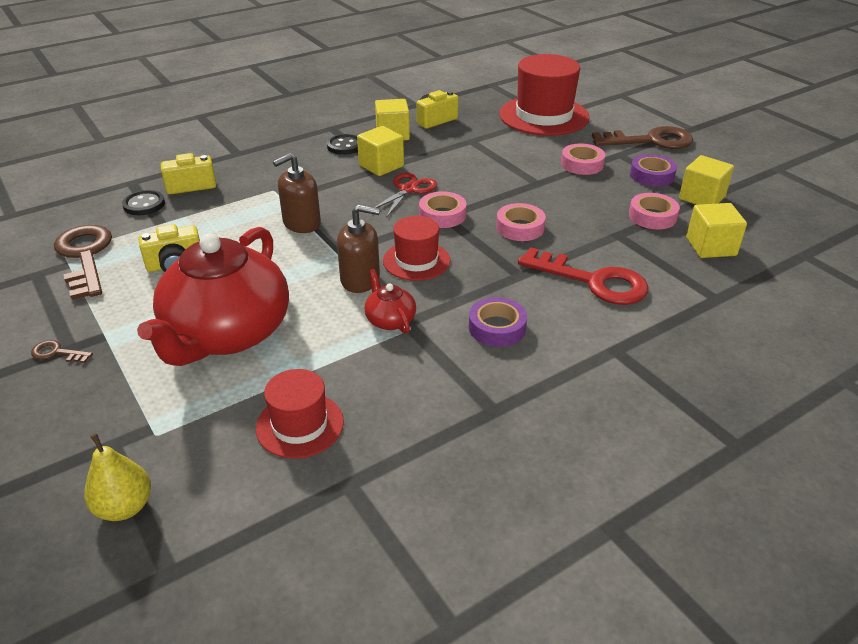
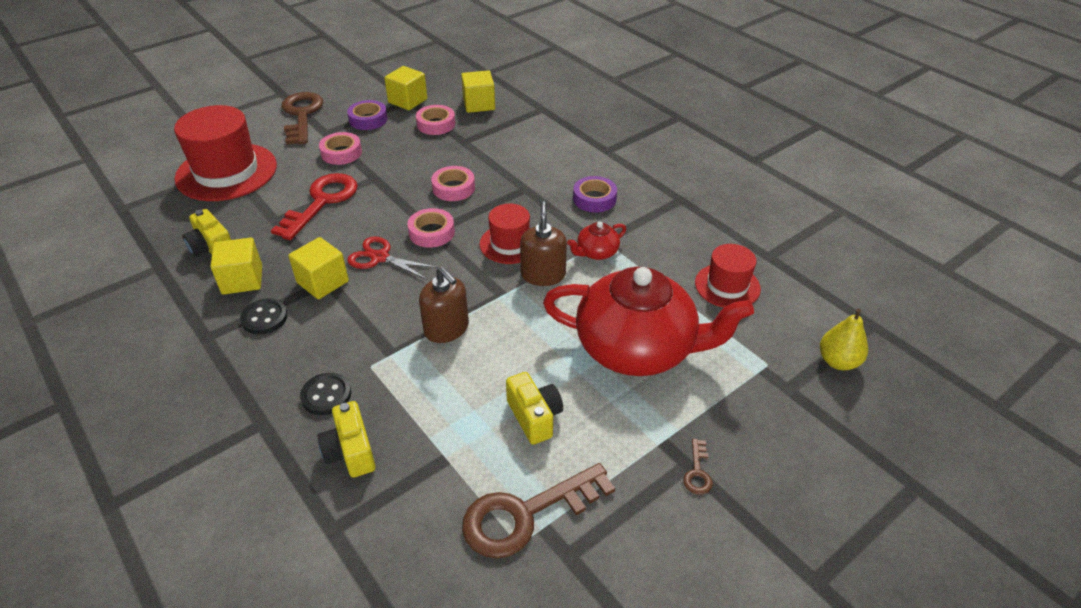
camera: 95 degrees left, 5 degrees up
(144, 204) = (399, 491): black button -> black button (326, 395)
(593, 281) = (529, 155): red key -> red key (322, 202)

